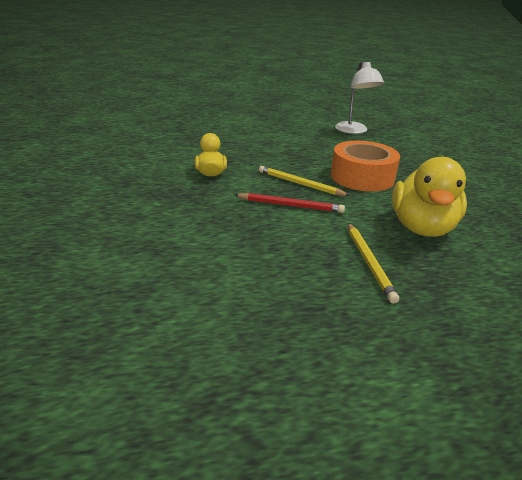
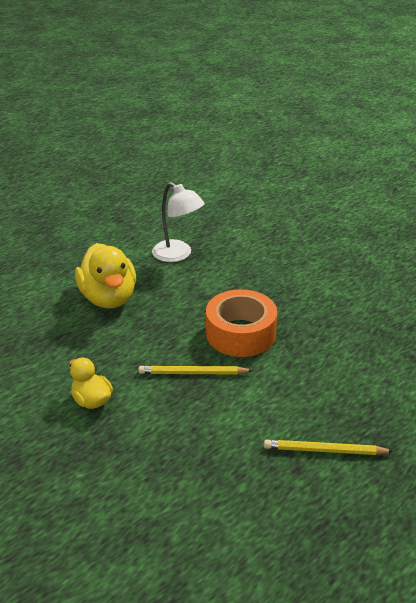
camera: 30 degrees left, 5 degrees up
(290, 205) = (209, 410): red pencil -> none
(368, 262) = (325, 450): yellow pencil -> yellow pencil turned 135 degrees clockwise
(422, 228) = (336, 383): yellow duck -> yellow duck (109, 298)

